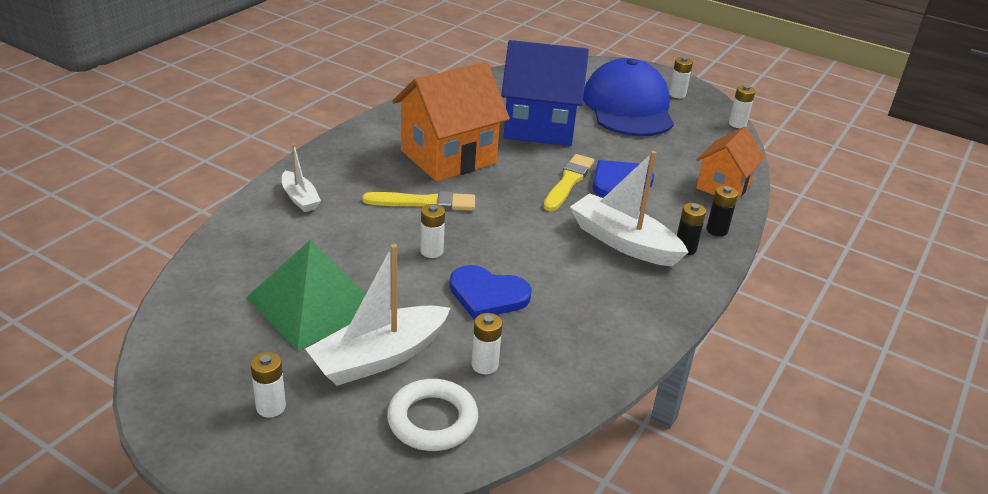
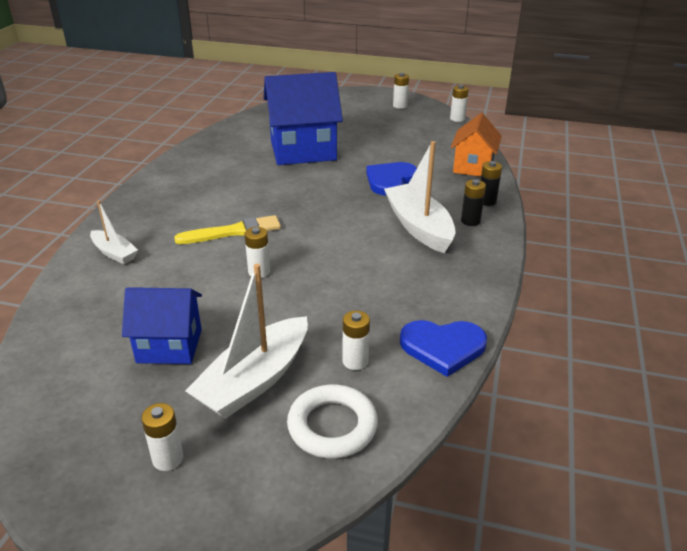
camera: 15 degrees left, 0 degrees up
(314, 304) = (169, 346): green pyramid -> blue house
(448, 157) = (236, 189): orange house -> none
(487, 295) = (327, 298): blue heart -> blue heart (443, 347)
(568, 182) = (349, 188): yellow brush -> none
(623, 242) = (419, 227): white boat -> white boat turned 45 degrees clockwise
(628, 107) = (367, 122): blue cap -> none

